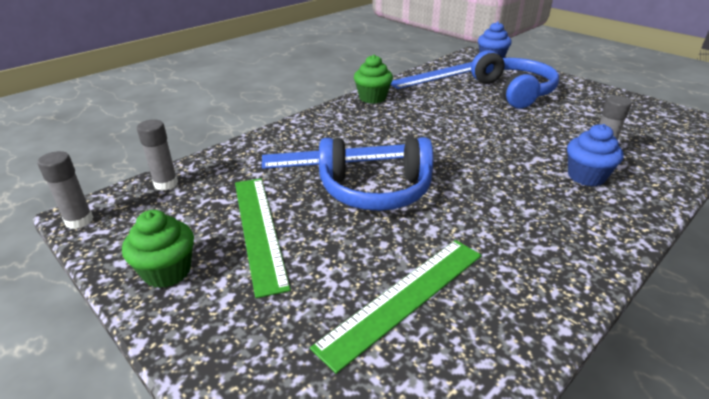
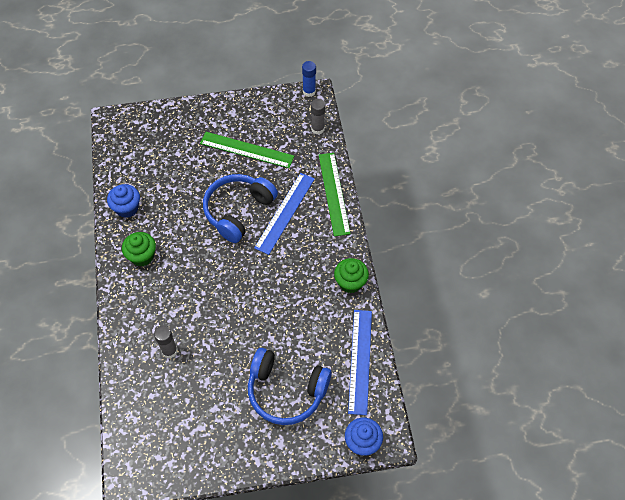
camera: 125 degrees right, 25 degrees up
(79, 221) = (309, 91): grey glue stick -> blue glue stick
(167, 271) = (245, 111): green cupcake -> green cupcake (142, 256)
(404, 298) = (164, 176): green ruler -> green ruler (334, 193)
(586, 176) = (161, 320): blue cupcake -> blue cupcake (127, 208)

